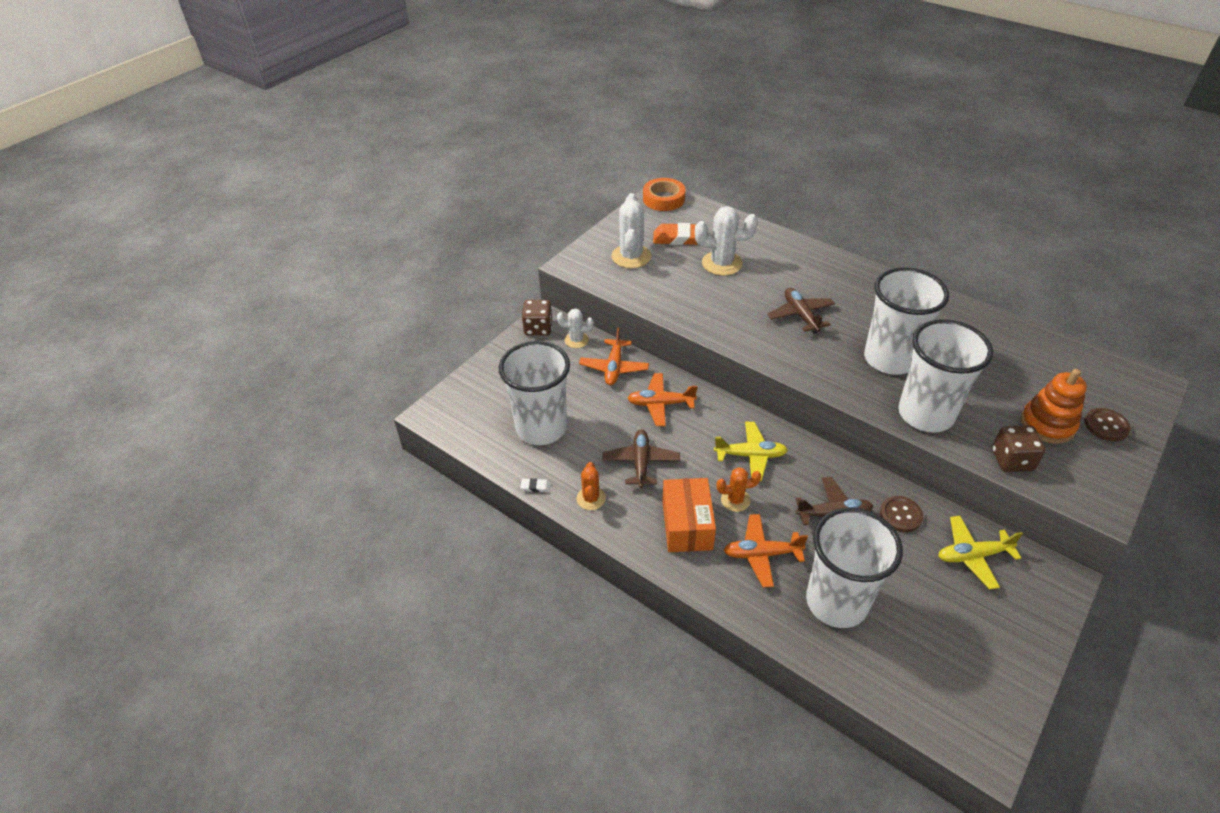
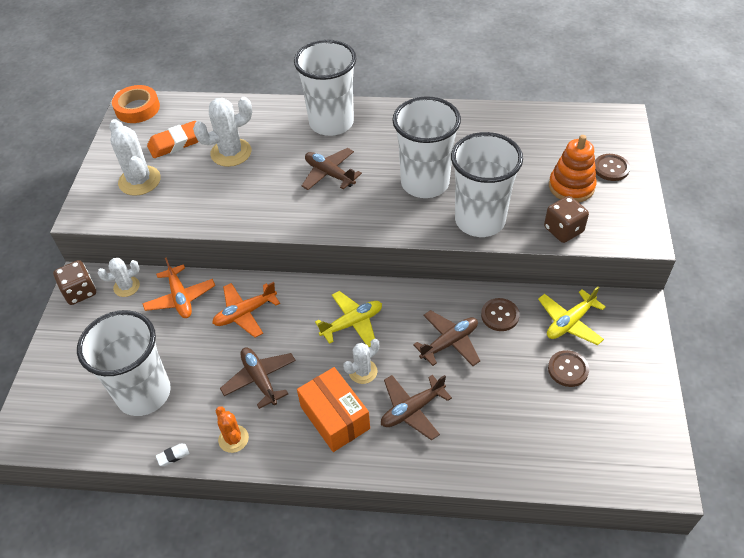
camera: 30 degrees left, 5 degrees up
(735, 500) = (363, 371): orange cactus -> white cactus
(761, 554) = (412, 410): orange plane -> brown plane
(836, 602) = (494, 419): white cup -> white cup (331, 123)
(943, 597) = (568, 369): none -> brown button

